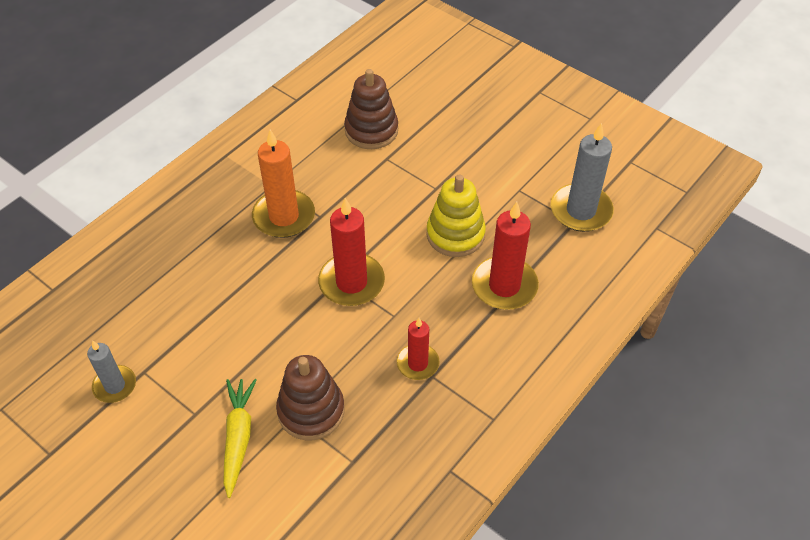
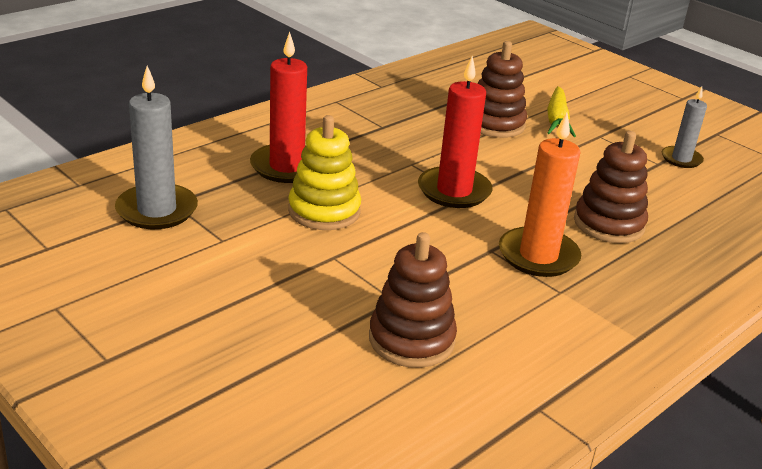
camera: 175 degrees left, 20 degrees down
(219, 265) = (608, 224): none -> brown stacking toy
(418, 363) = (394, 134): red candle -> none

